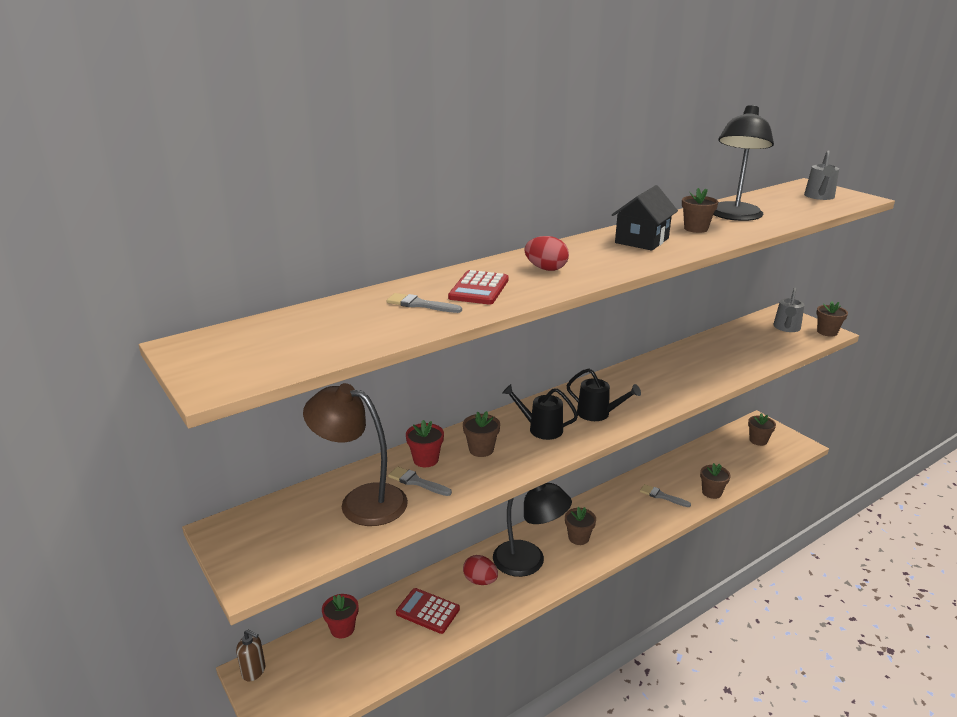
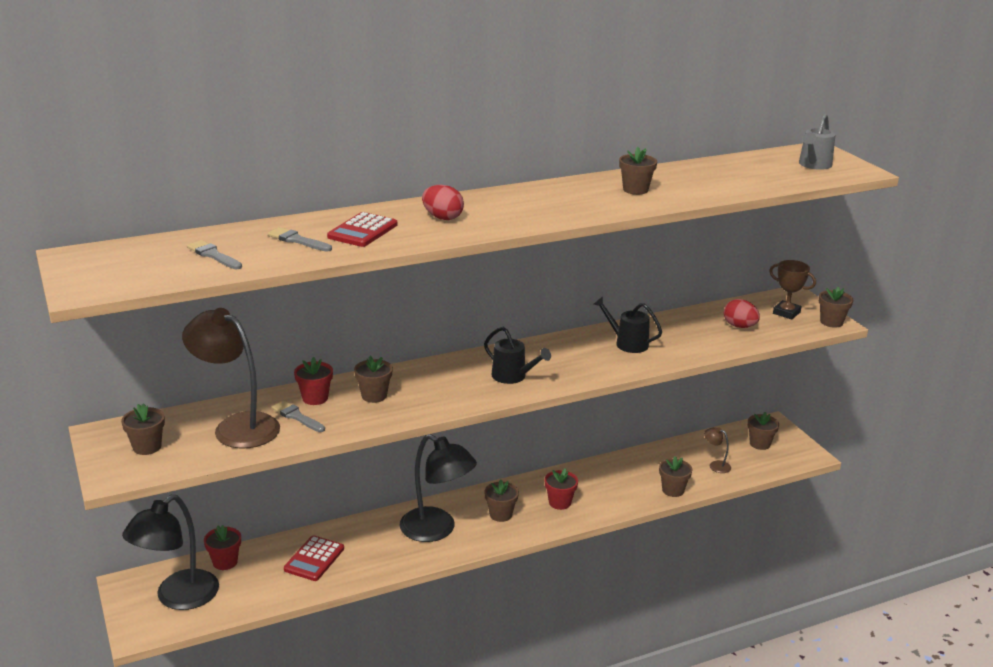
camera: 10 degrees right, 0 degrees up
(254, 671) = (129, 585): brown soap dispenser -> none
(276, 538) = (147, 447): none -> brown flower pot
(428, 611) = (314, 559): red calculator -> red calculator turned 105 degrees counterclockwise
(480, 581) = (378, 540): red egg -> red egg (739, 326)
(540, 429) = (445, 384): black watering can -> black watering can (627, 343)
(624, 518) = (560, 502): none -> red flower pot
(642, 240) = (565, 197): black house -> none
(662, 496) = (614, 486): grey brush -> grey brush (213, 255)
(734, 216) = (691, 180): black lamp -> black lamp (178, 598)
(734, 464) = (715, 465): none -> brown lamp
(786, 328) = (786, 313): grey watering can -> brown trophy

